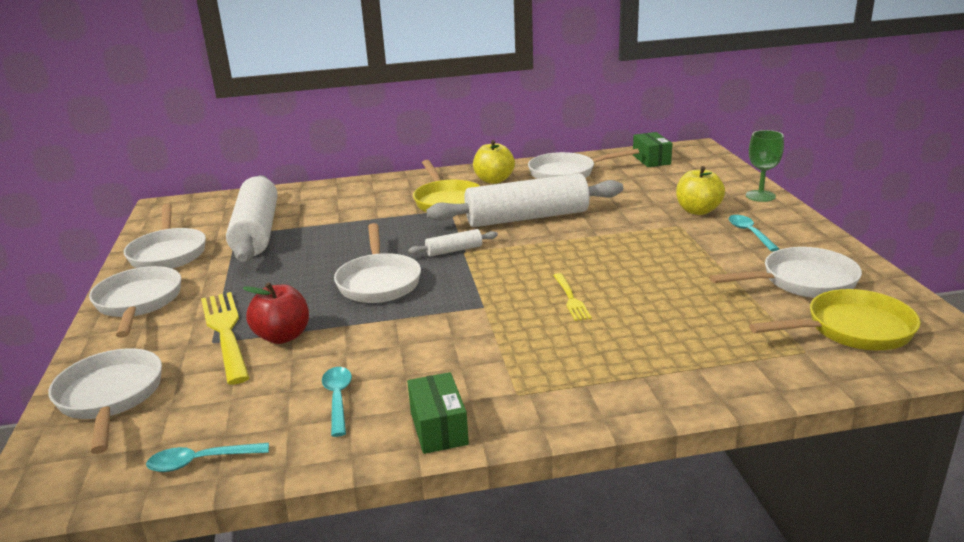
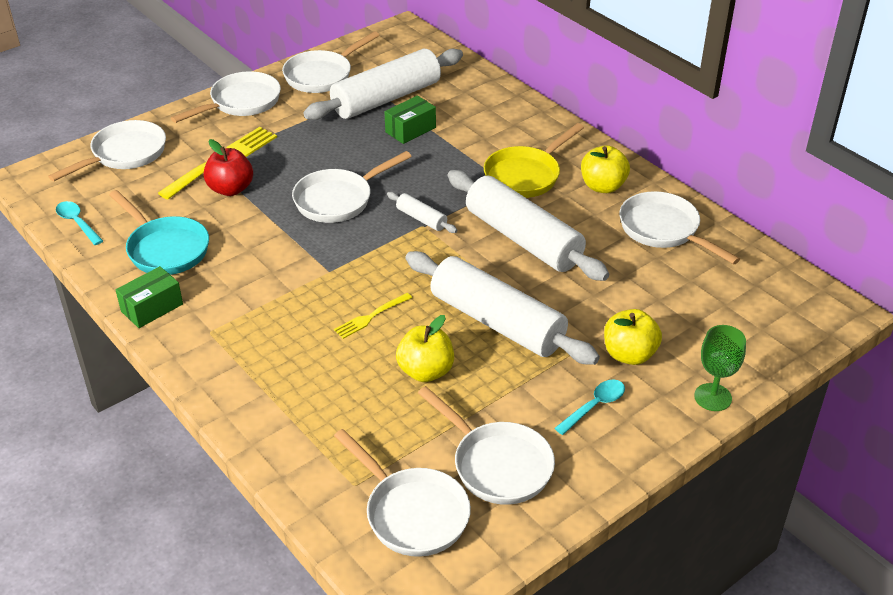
camera: 60 degrees right, 15 degrees up
(338, 399) = (165, 249): turquoise spoon -> turquoise pan
(624, 247) = (497, 322): none -> white rolling pin
(651, 159) = (762, 283): green box -> green box (410, 130)
(666, 288) = (425, 371): none -> yellow apple
(852, 330) = (412, 513): yellow pan -> white pan

